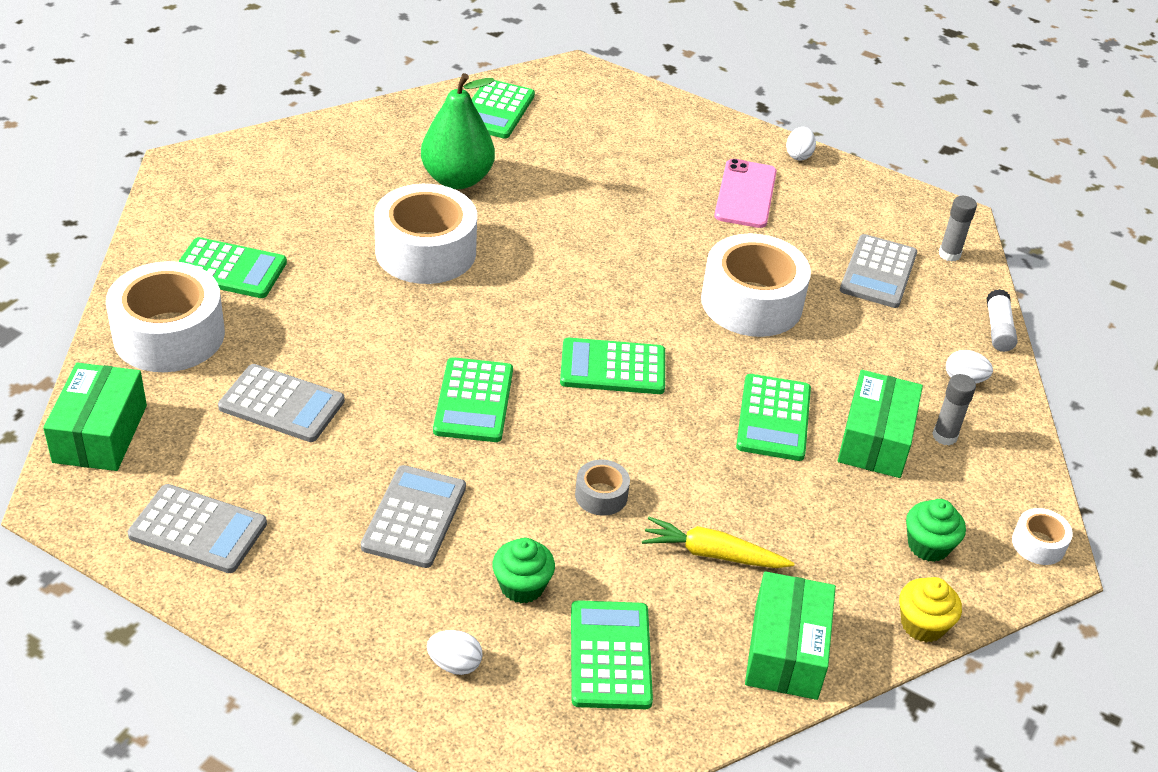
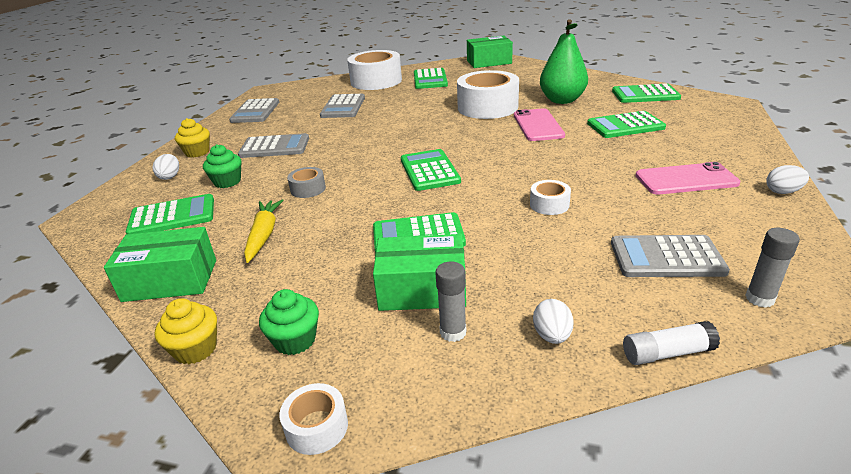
camera: 80 degrees right, 10 degrees down
(100, 433) = (307, 86): green box -> green box (489, 62)
(363, 626) = (197, 152): none -> yellow cupcake
(473, 401) = (371, 142): green calculator -> green calculator (625, 126)
(531, 232) = (538, 125): none -> pink phone
(751, 302) = (549, 204): white tape -> white tape, size x0.45

